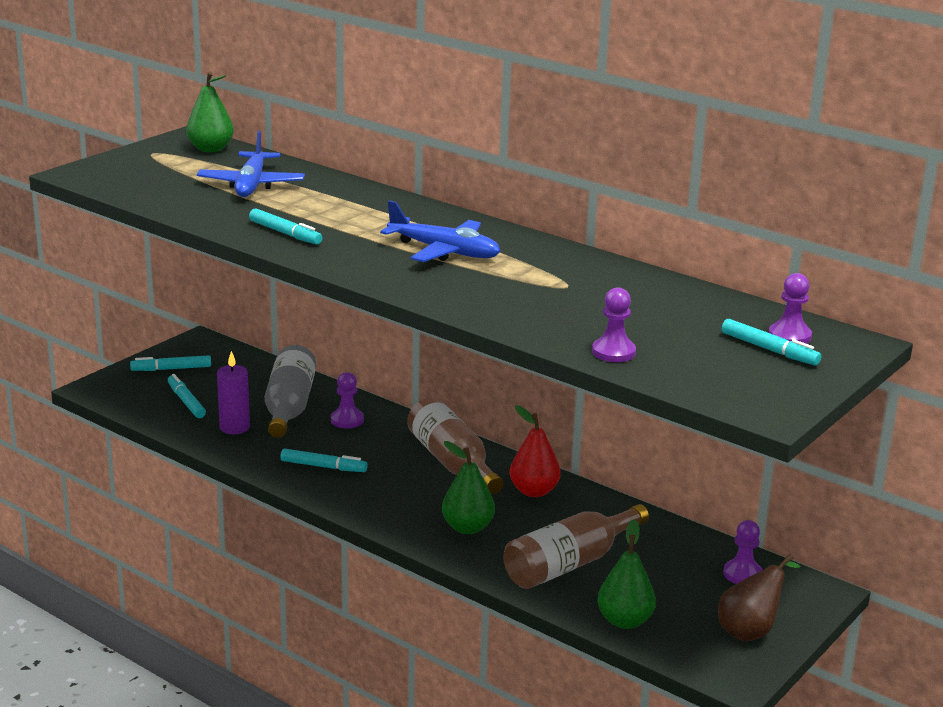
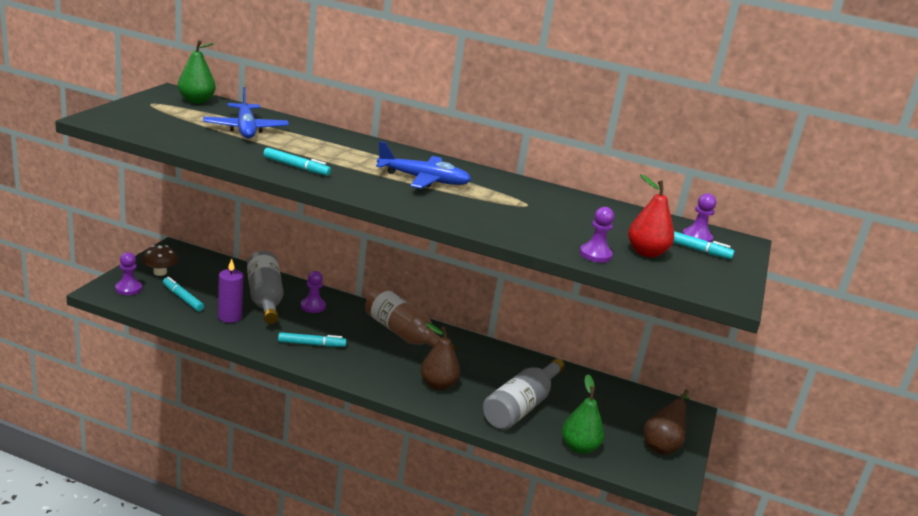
camera: 20 degrees left, 0 degrees up
(171, 369) = (160, 272): turquoise marker -> brown mushroom
(467, 527) = (438, 384): green pear -> brown pear
(533, 491) = (470, 352): red pear -> red pear (646, 253)
(569, 564) = (521, 406): brown bottle -> grey bottle
(742, 574) = (635, 403): purple pawn -> purple pawn (128, 289)

